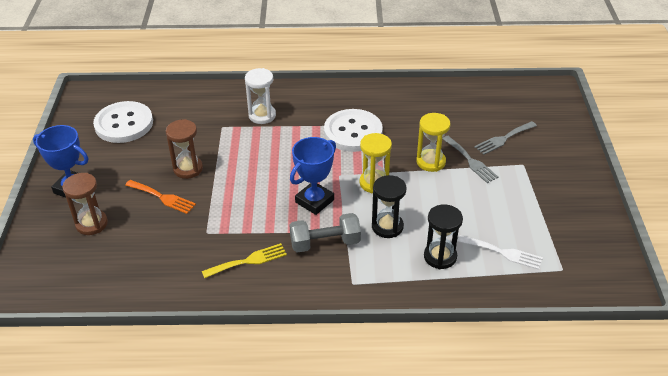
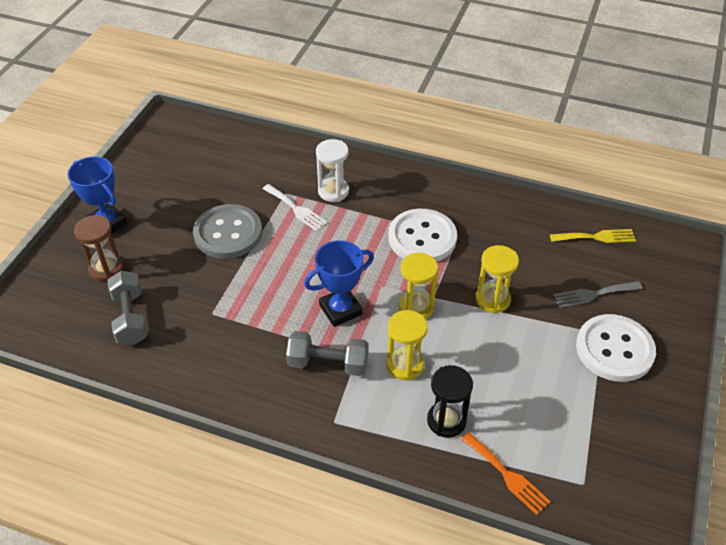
camera: 20 degrees right, 5 degrees up
(124, 124) = (189, 164): white button -> white button (614, 349)
(135, 256) = (130, 318): none -> grey dumbbell
(162, 197) = (187, 259): orange fork -> orange fork (507, 475)
(188, 169) = (228, 233): brown hourglass -> grey button
(248, 261) = (238, 359): yellow fork -> yellow fork (596, 237)
(387, 227) = (405, 365): black hourglass -> yellow hourglass
(470, 161) = (540, 311): grey fork -> none
(503, 253) = (522, 439): white fork -> white fork (296, 209)

